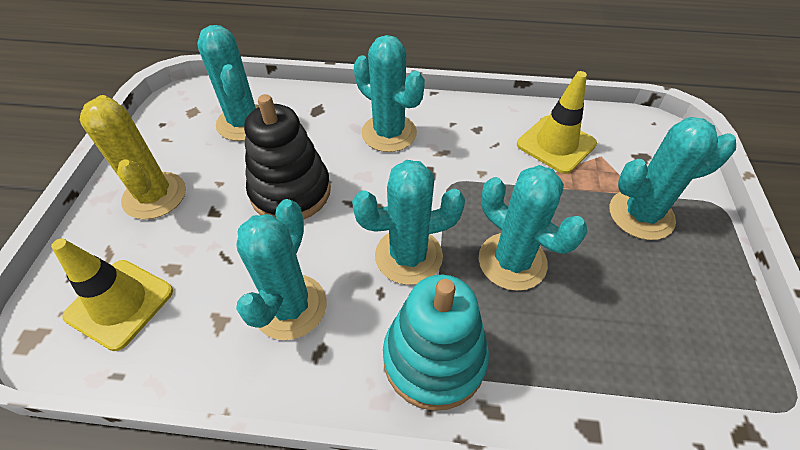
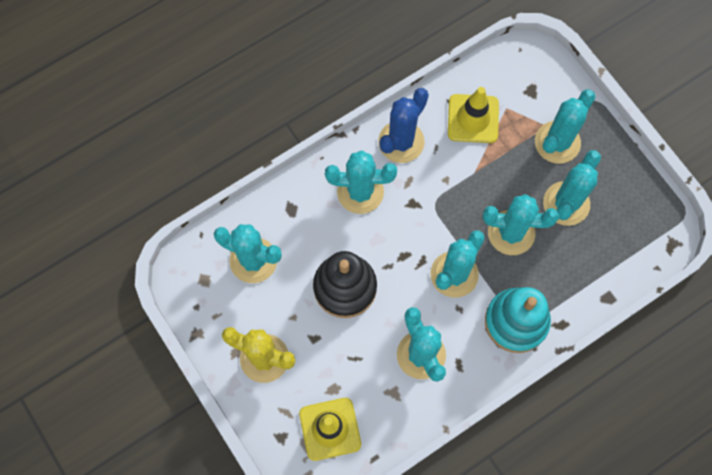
camera: 40 degrees left, 20 degrees up
(465, 121) = (401, 142): none -> blue cactus
(608, 277) = (566, 203): none -> turquoise cactus

